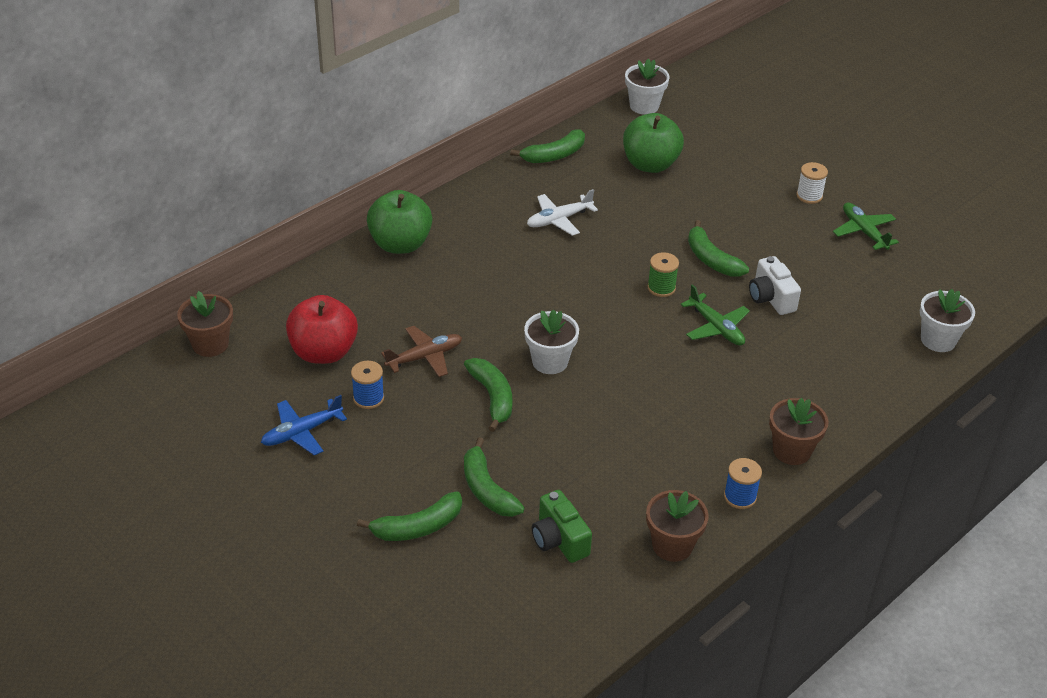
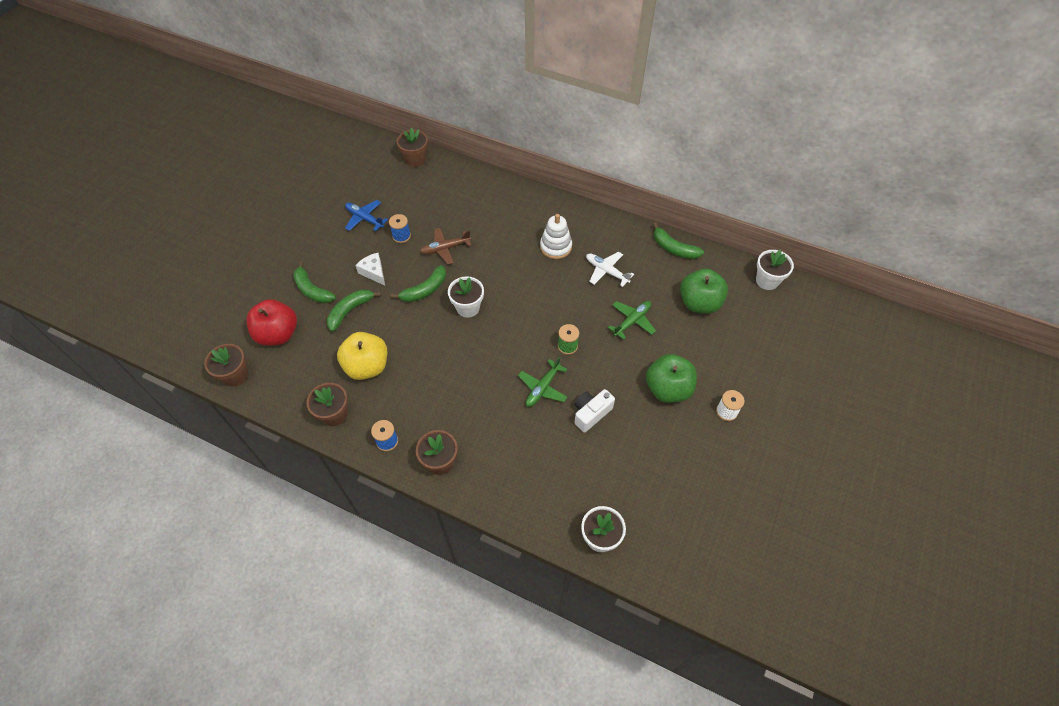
camera: 70 degrees right, 15 degrees up
(323, 352) = (429, 205): red apple -> red apple (278, 334)
(400, 244) = (538, 204): green apple -> green apple (668, 389)
(424, 446) = (374, 272): none -> white cheese
(425, 357) = (445, 248): brown plane -> brown plane turned 120 degrees clockwise
(489, 250) = (556, 247): none -> white stacking toy
(545, 657) = (235, 375): none -> brown flower pot
(559, 540) = (322, 356): green camera -> none
(602, 491) = (367, 366): none -> yellow apple
(711, 259) = (614, 367): green banana -> none
(864, 231) = (704, 459): green plane -> green plane (632, 321)

